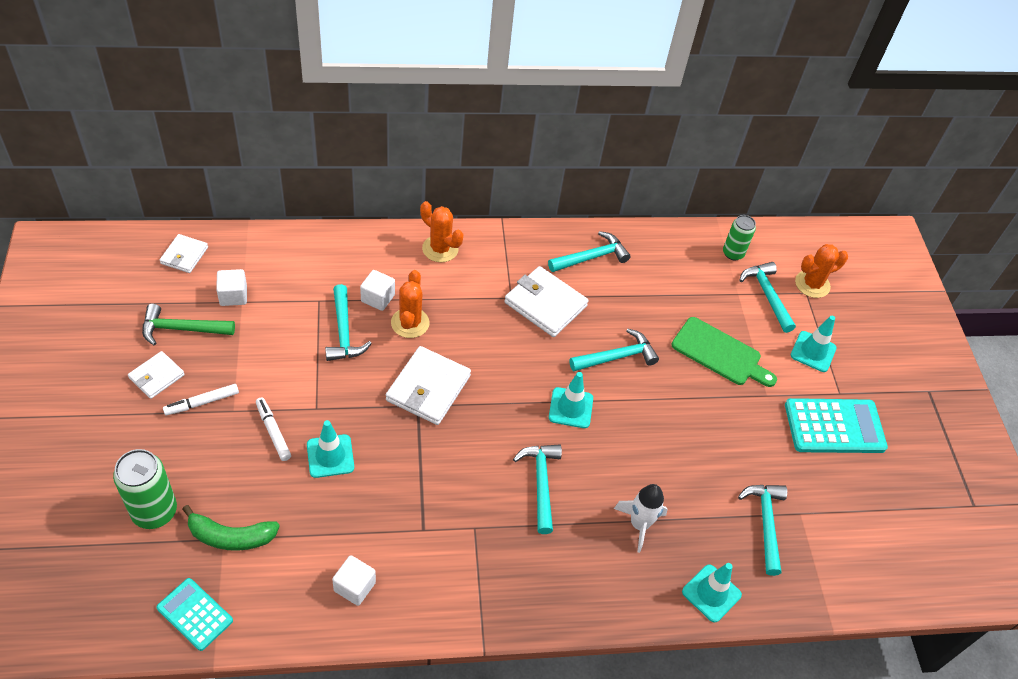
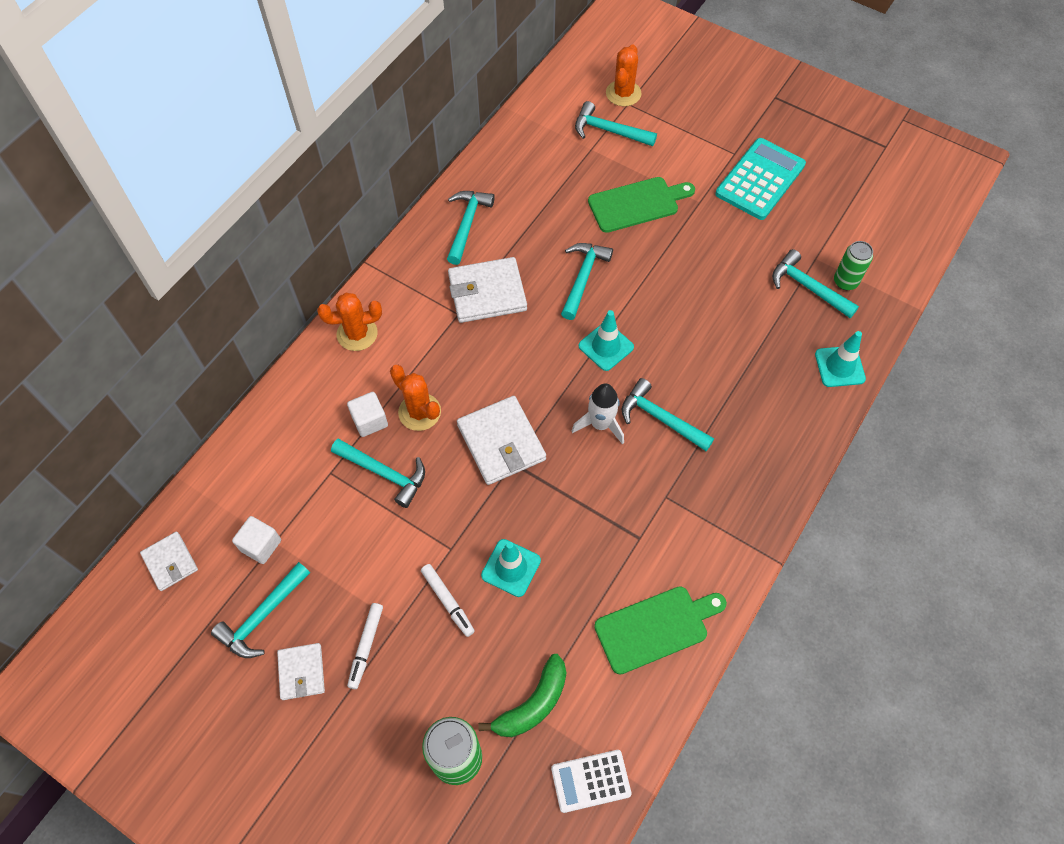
camera: 45 degrees left, 10 degrees up
(181, 329) = (262, 616): green hammer -> turquoise hammer
(195, 614) = (591, 781): turquoise calculator -> white calculator
(273, 431) = (448, 601): white marker -> white marker turned 135 degrees counterclockwise
(354, 586) = (655, 627): white cube -> green cutting board
(639, 524) = (748, 373): white rocket -> white rocket (600, 424)
(733, 253) = (549, 122): green can -> green can (845, 281)
(813, 351) = (684, 141): turquoise traffic cone -> none

